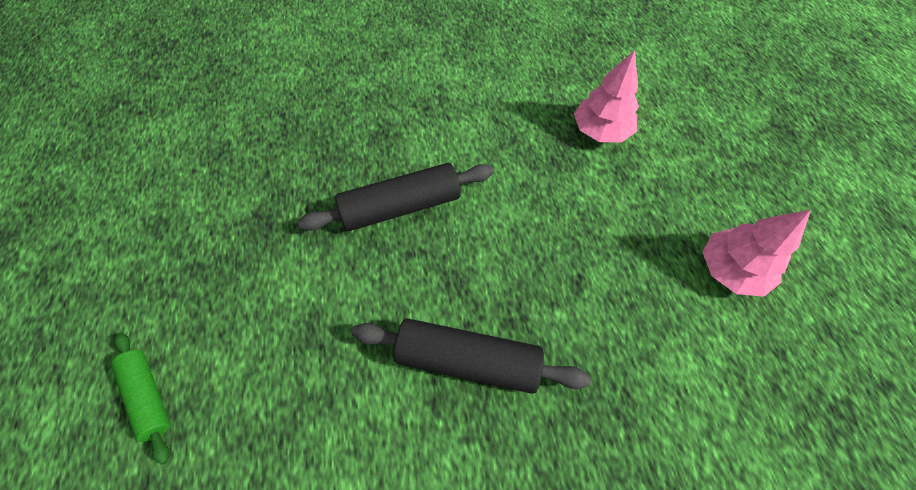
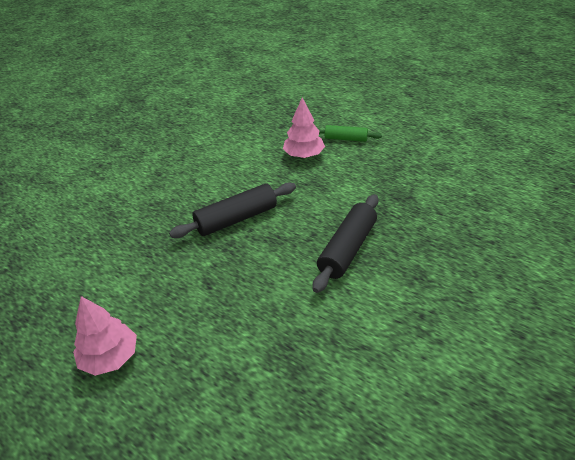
camera: 140 degrees right, 20 degrees down
(601, 131) = (275, 404): pink tree -> pink tree (304, 155)

